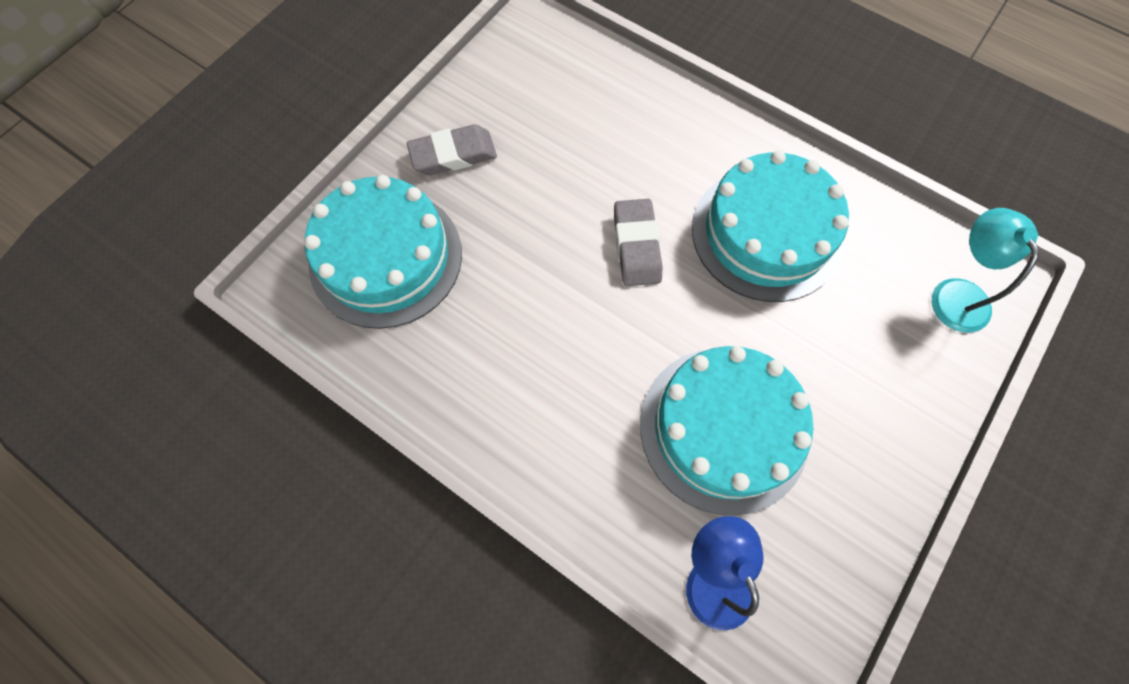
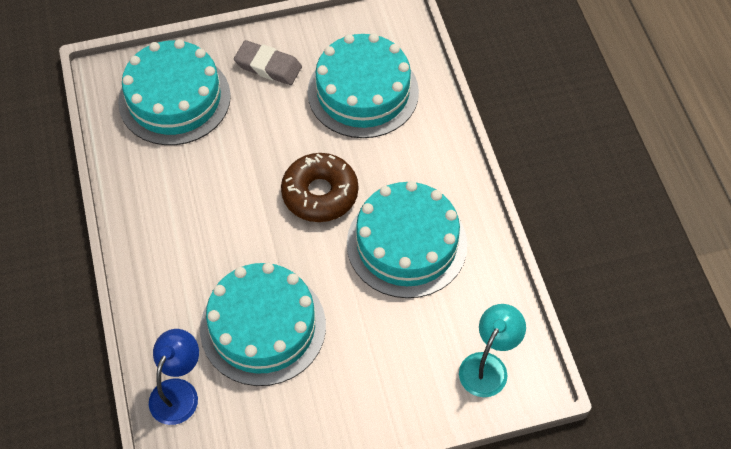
camera: 40 degrees right, 10 degrees down
(574, 116) = (363, 92): none -> turquoise cake
(636, 246) = (320, 194): grey eraser -> brown donut

